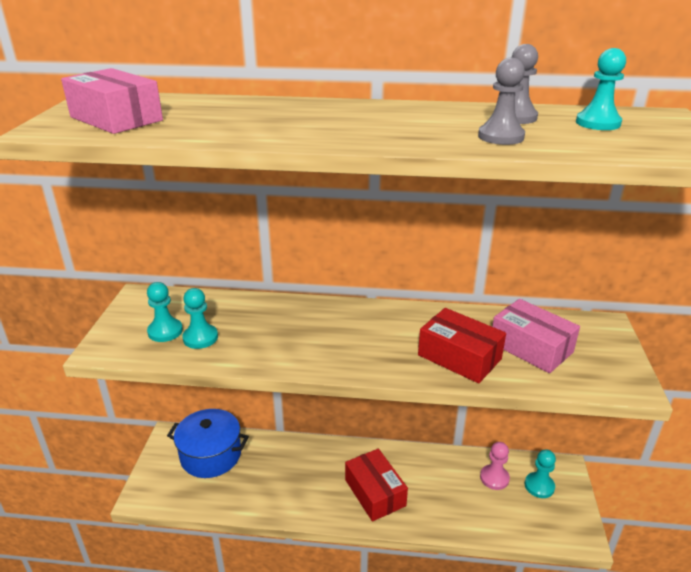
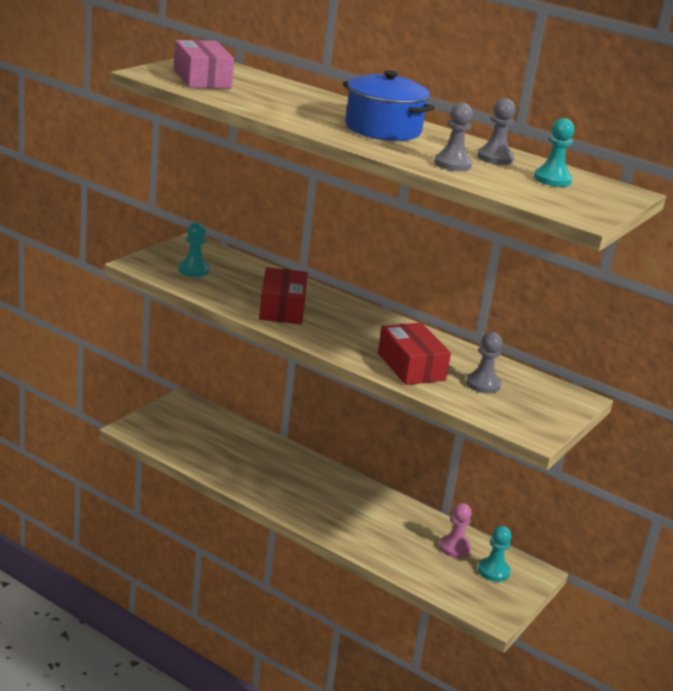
camera: 25 degrees right, 5 degrees down
(200, 338) = (216, 283): turquoise pawn -> none
(211, 455) = (208, 427): blue pot -> blue pot (383, 129)
(375, 492) = (330, 509): red box -> red box (282, 308)
(531, 347) = (483, 384): pink box -> grey pawn

